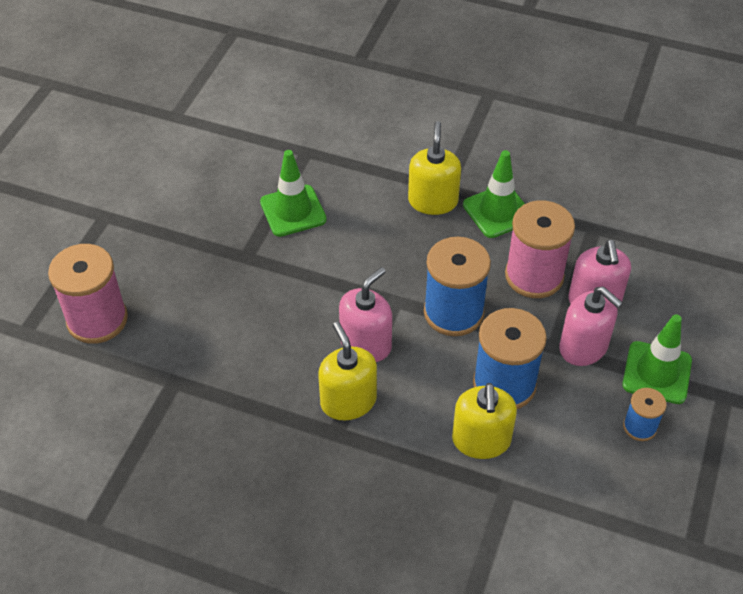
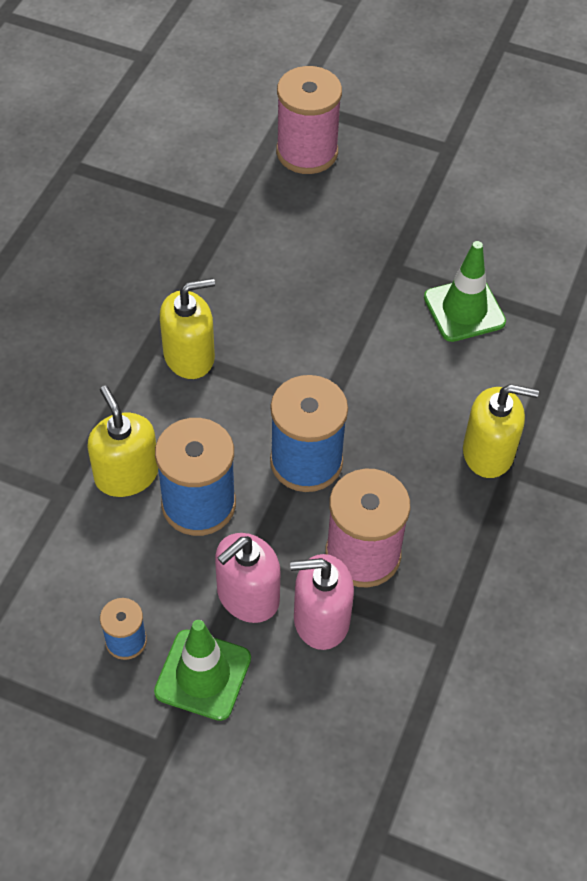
camera: 90 degrees right, 5 degrees up
(366, 344) = (264, 374): pink soap dispenser -> none
(481, 440) = (126, 474): yellow soap dispenser -> yellow soap dispenser turned 60 degrees clockwise
(498, 211) = (473, 524): green traffic cone -> none

